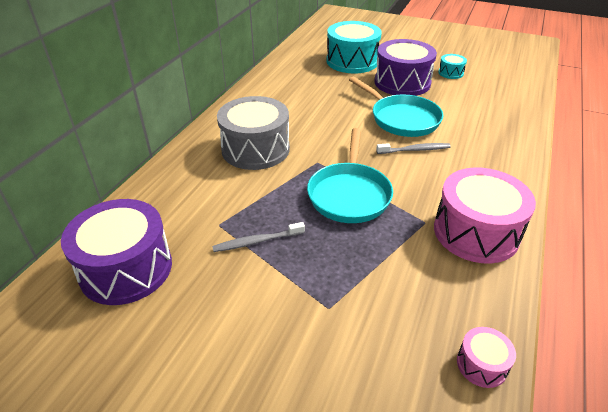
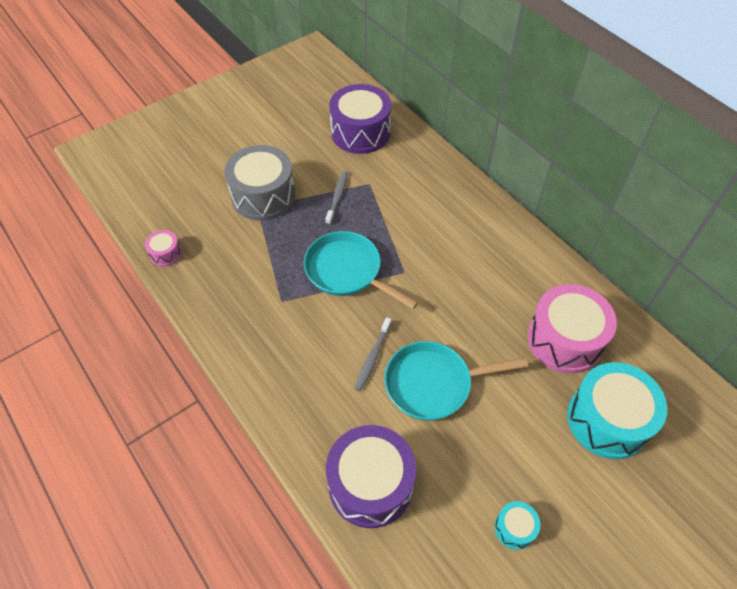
camera: 120 degrees right, 15 degrees up
(255, 149) = (451, 237): grey drum -> grey drum (263, 196)
(402, 82) = (516, 442): purple drum -> purple drum (370, 484)
(476, 232) = (246, 326): pink drum -> pink drum (564, 340)

